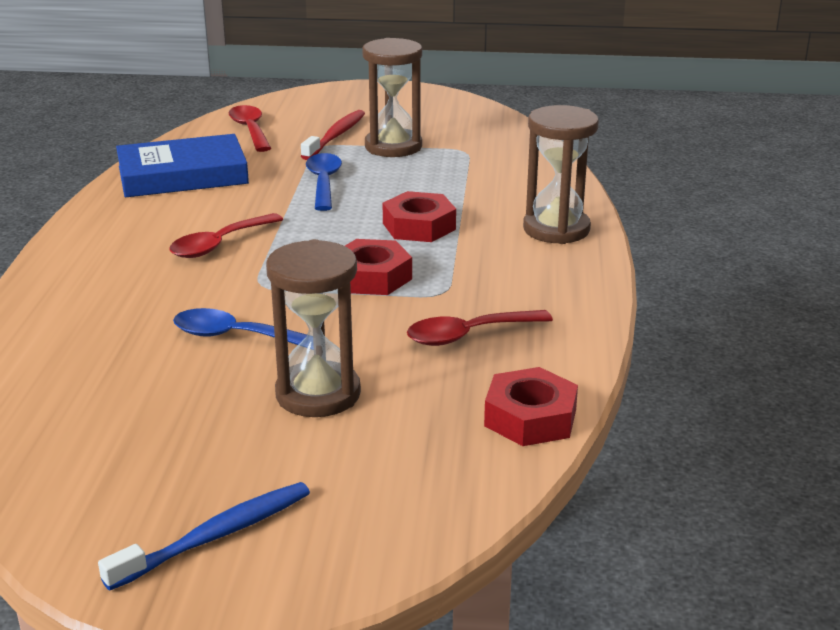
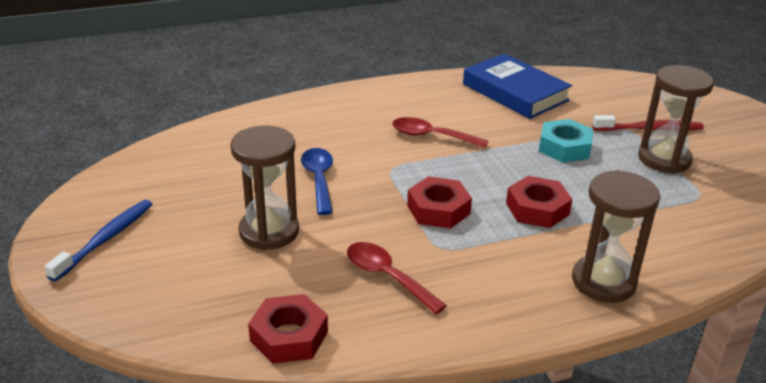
camera: 65 degrees right, 5 degrees up
(215, 536) = (105, 239): blue toothbrush -> blue toothbrush turned 90 degrees counterclockwise
(250, 130) = (615, 93): red spoon -> none
(324, 183) = (564, 147): blue spoon -> turquoise nut

